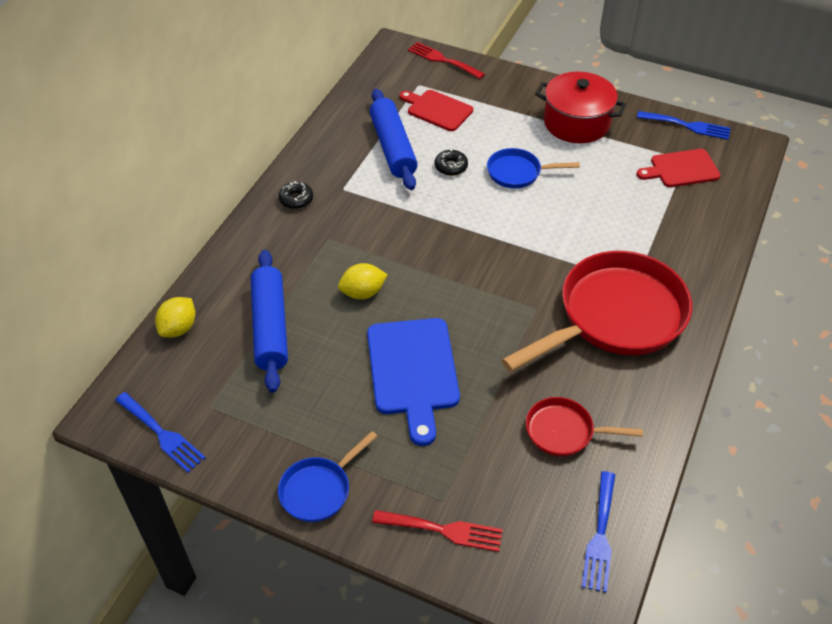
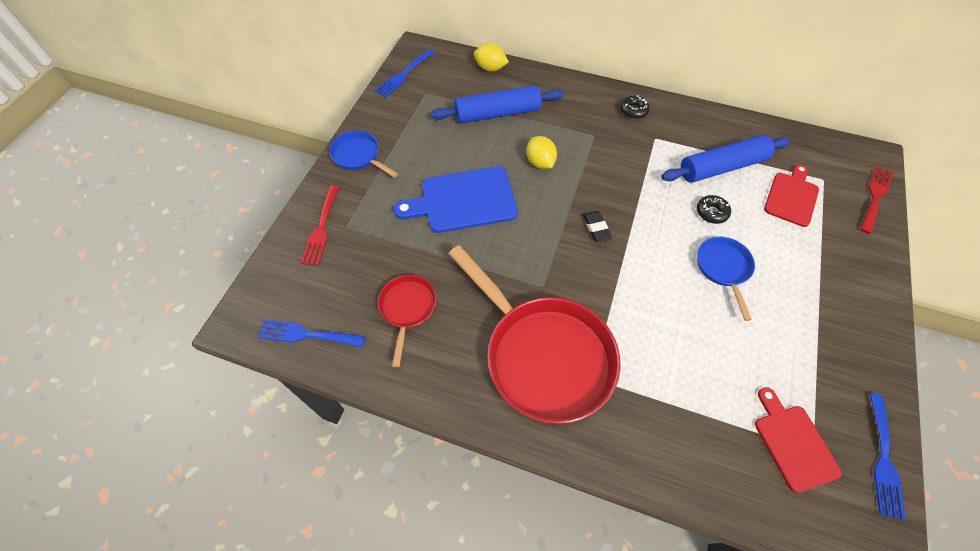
camera: 85 degrees right, 10 degrees up
(463, 256) = (596, 228): none -> black eraser
(576, 123) = (829, 325): red pot -> none

